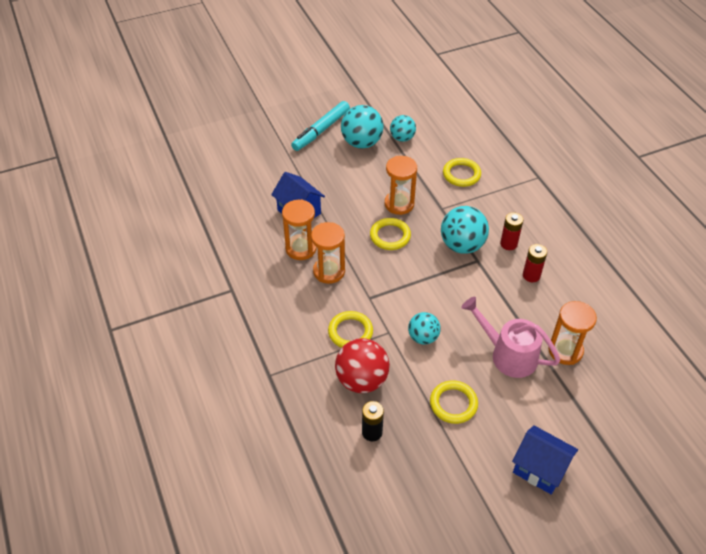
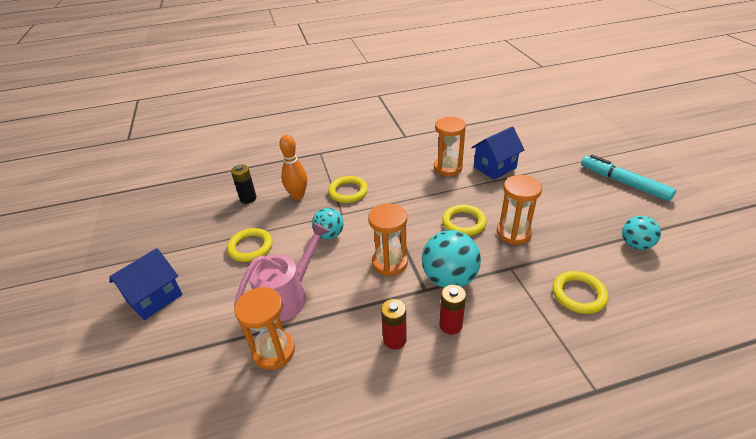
camera: 100 degrees right, 10 degrees down
(329, 271) = (419, 182): orange hourglass -> orange hourglass (389, 263)
(361, 143) = (613, 211): turquoise ball -> none
(362, 380) = (298, 196): red ball -> orange bowling pin

